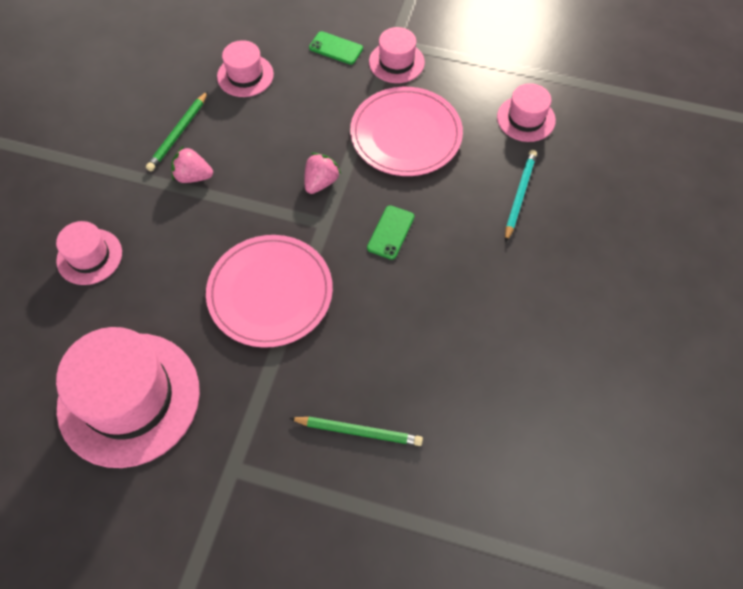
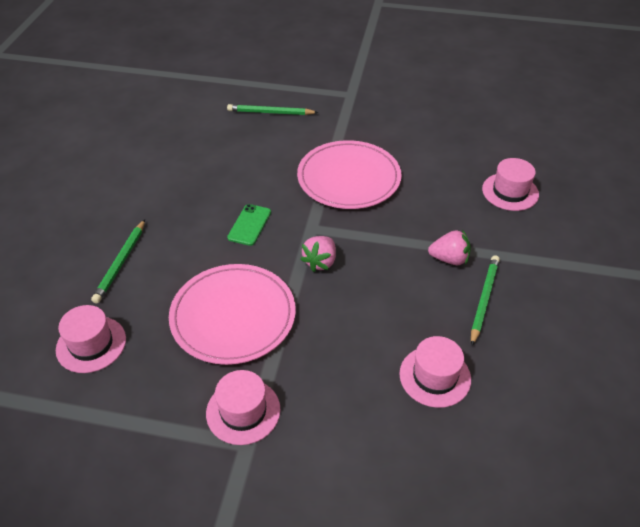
camera: 175 degrees right, 15 degrees down
(129, 398) = (432, 118): pink hat -> none
(336, 48) = (326, 427): green phone -> none
(519, 195) = (121, 263): turquoise pencil -> green pencil

